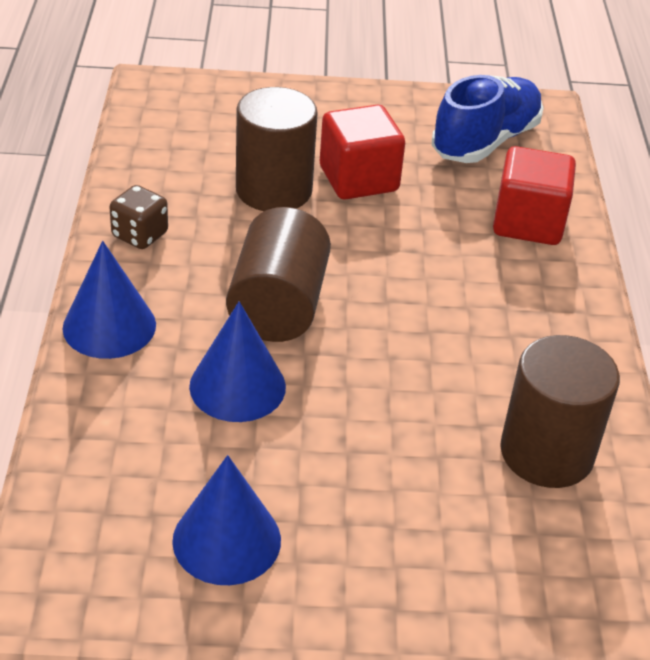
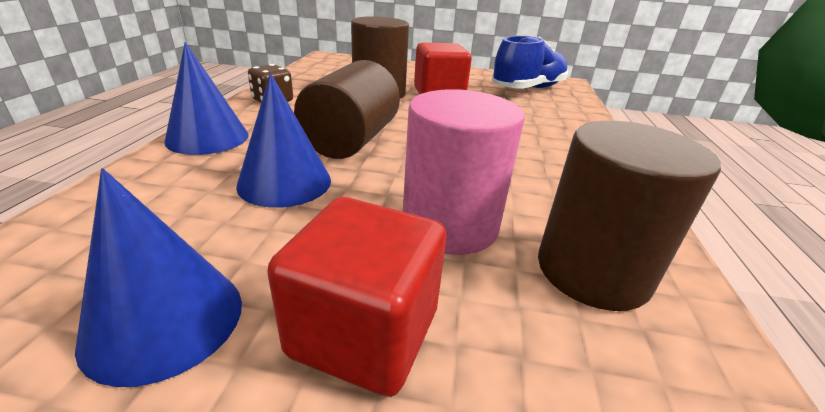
camera: 10 degrees right, 10 degrees down
(418, 419) = (450, 225): none -> pink cylinder
(528, 223) = (559, 121): red cube -> red cube (364, 332)

